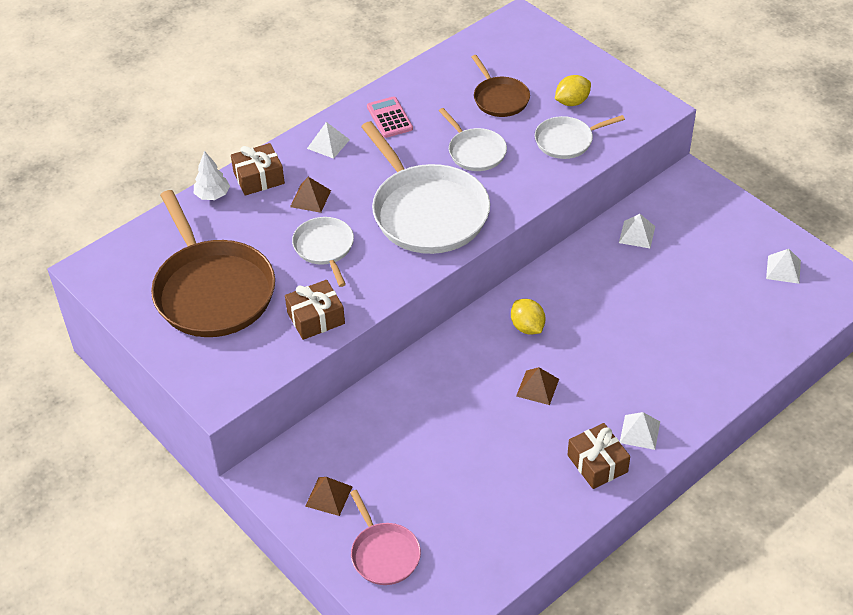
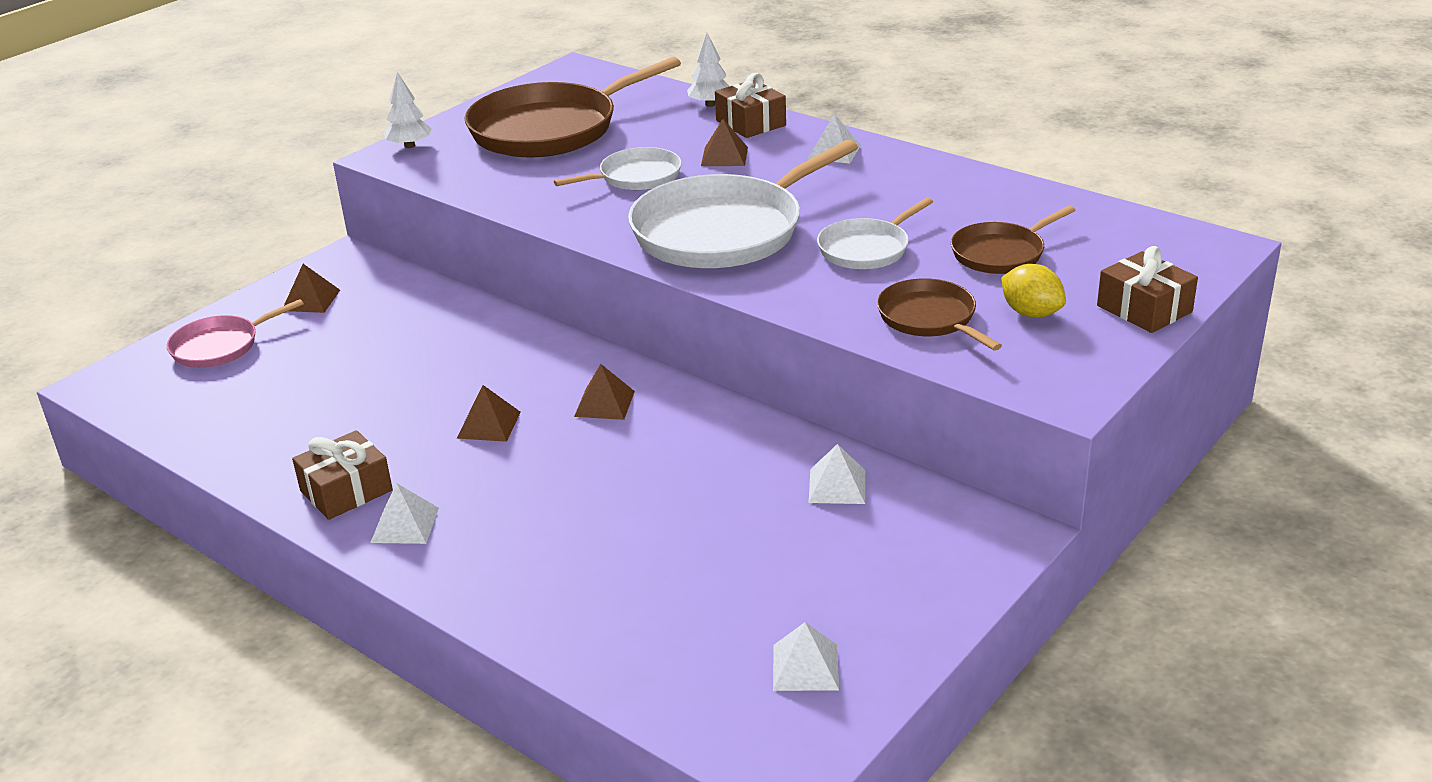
camera: 80 degrees right, 15 degrees down
(202, 382) = (409, 146): none -> white tree
(316, 318) = (513, 189): brown gift -> brown gift (1144, 309)
(389, 118) = (909, 182): pink calculator -> none
(527, 327) = (604, 403): yellow lemon -> brown pyramid
(566, 141) = (929, 318): white pan -> brown pan

